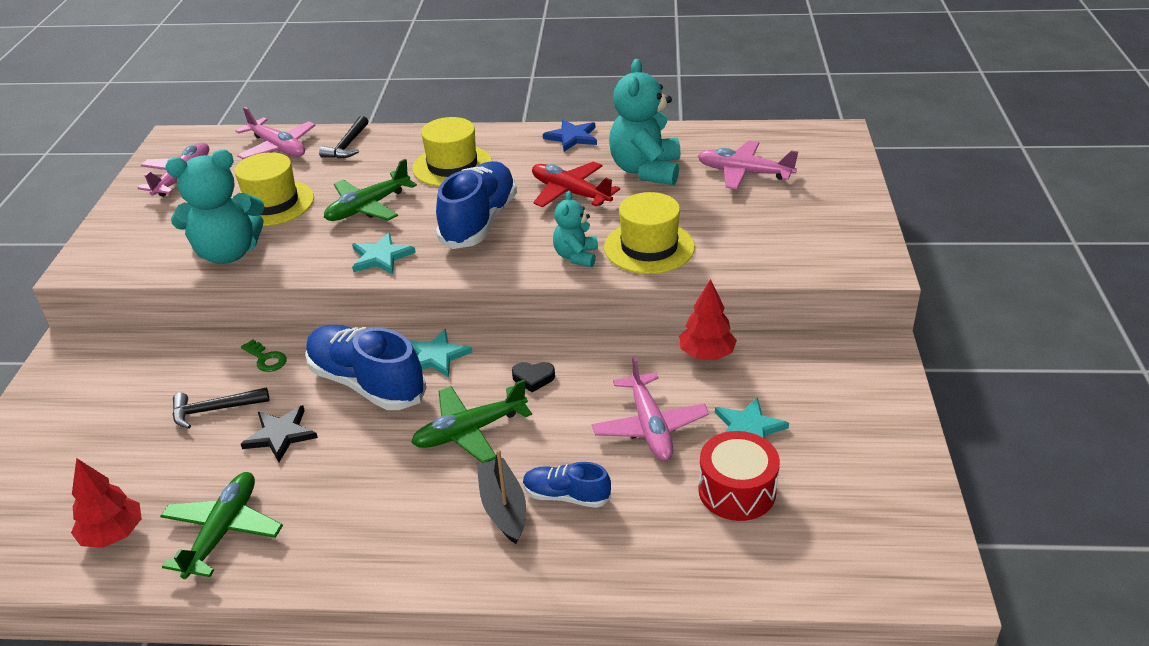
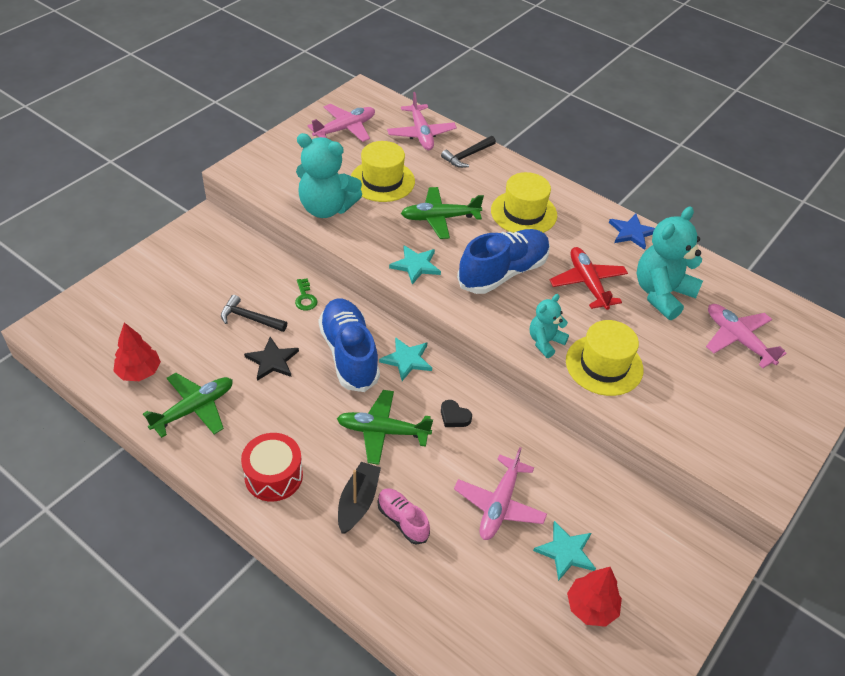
camera: 30 degrees right, 10 degrees up
(566, 496) = (402, 520): blue shoe -> pink shoe
(706, 354) = (588, 473): red tree -> red tree (591, 607)
(737, 491) = (515, 594): red drum -> red drum (273, 476)

